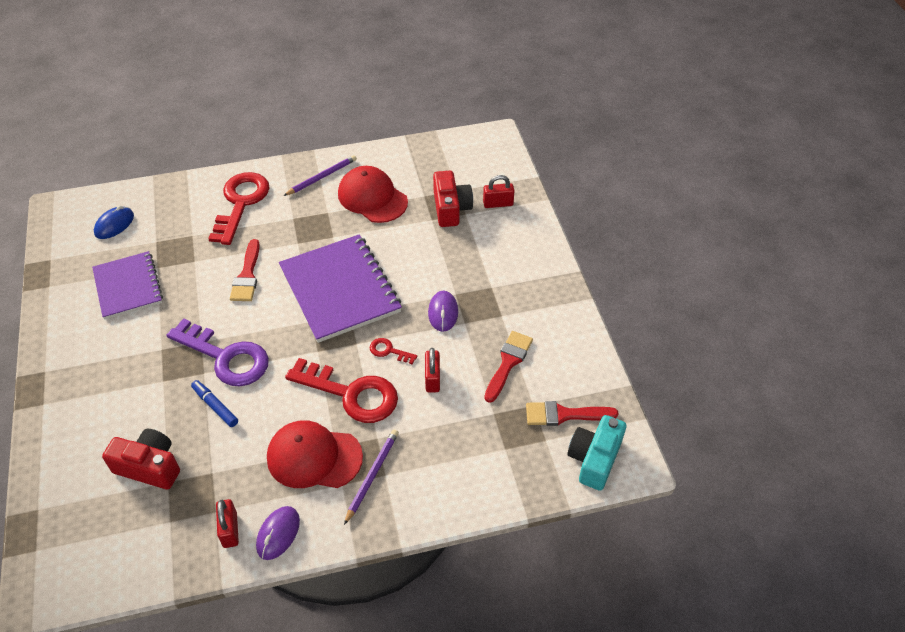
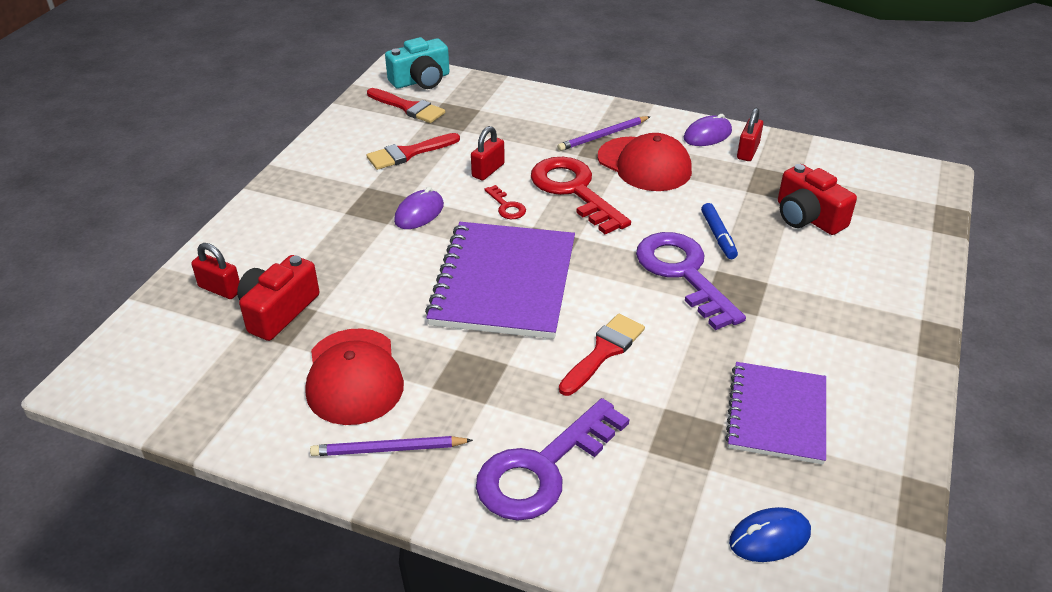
camera: 145 degrees left, 10 degrees down
(241, 203) = (543, 468): red key -> purple key

